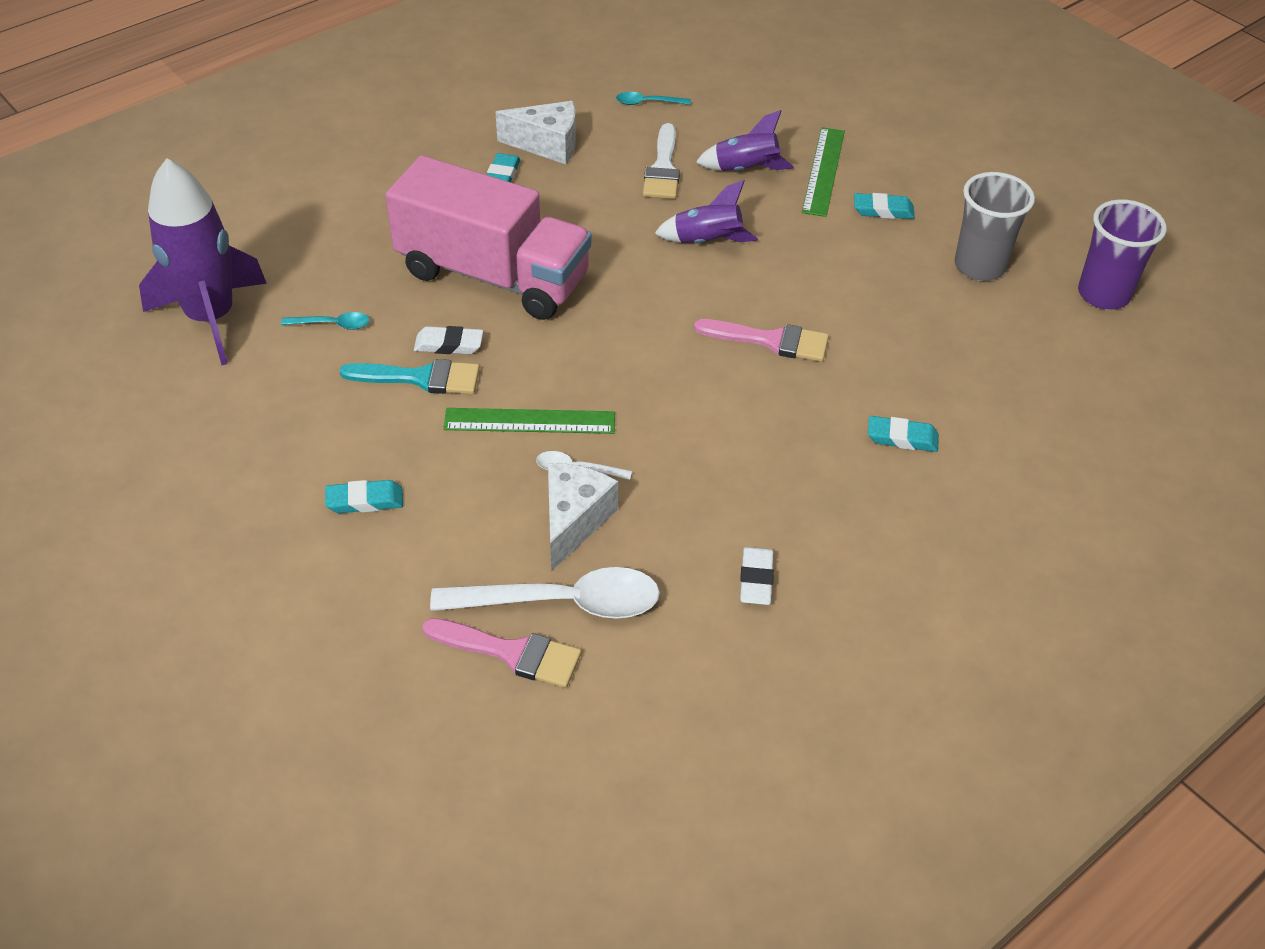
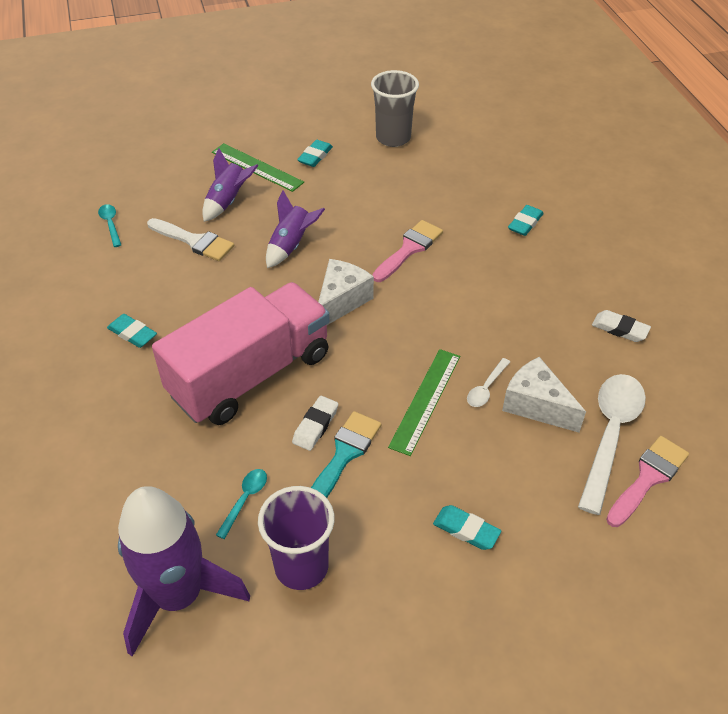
camera: 65 degrees left, 0 degrees up
(365, 501) = (466, 530): turquoise eraser -> turquoise eraser turned 75 degrees counterclockwise
(547, 145) = (115, 295): white cheese -> white cheese (341, 301)
(647, 103) = (110, 224): turquoise spoon -> turquoise spoon turned 135 degrees clockwise
(1103, 294) = (445, 103): purple cup -> purple cup (301, 566)

